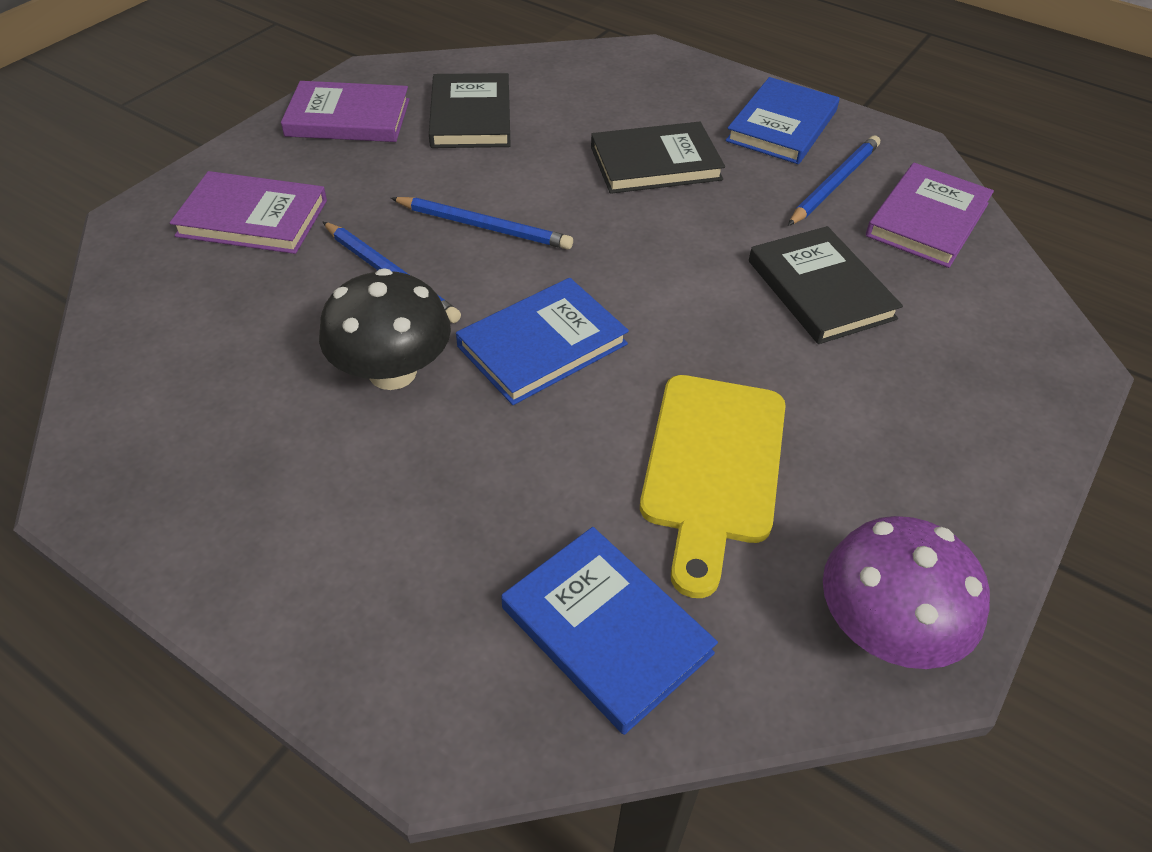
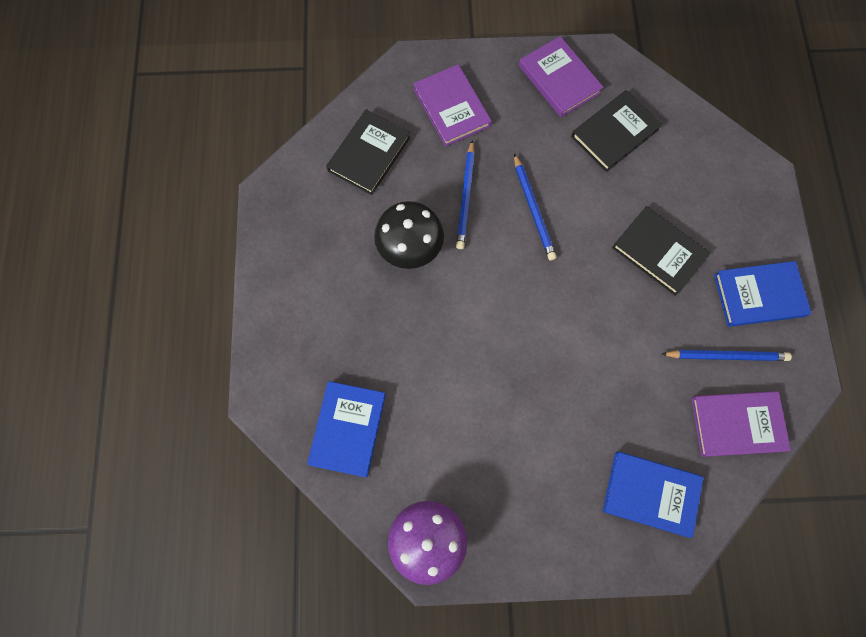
camera: 55 degrees right, 25 degrees up
(542, 345) = (476, 296): blue book -> blue book (650, 494)
(713, 467) = (461, 418): yellow cutting board -> none
(820, 290) = (624, 399): black book -> black book (369, 154)

